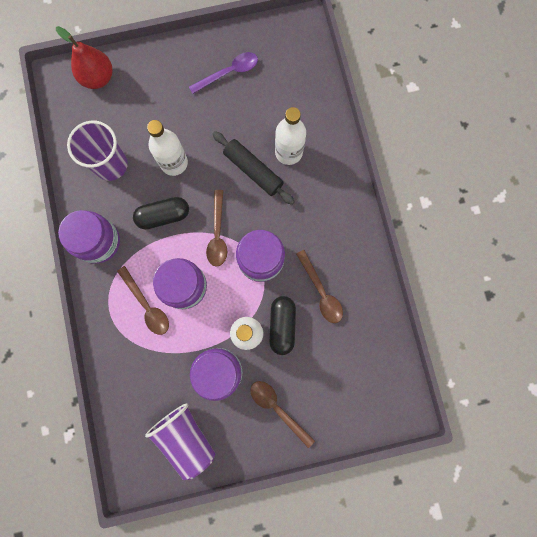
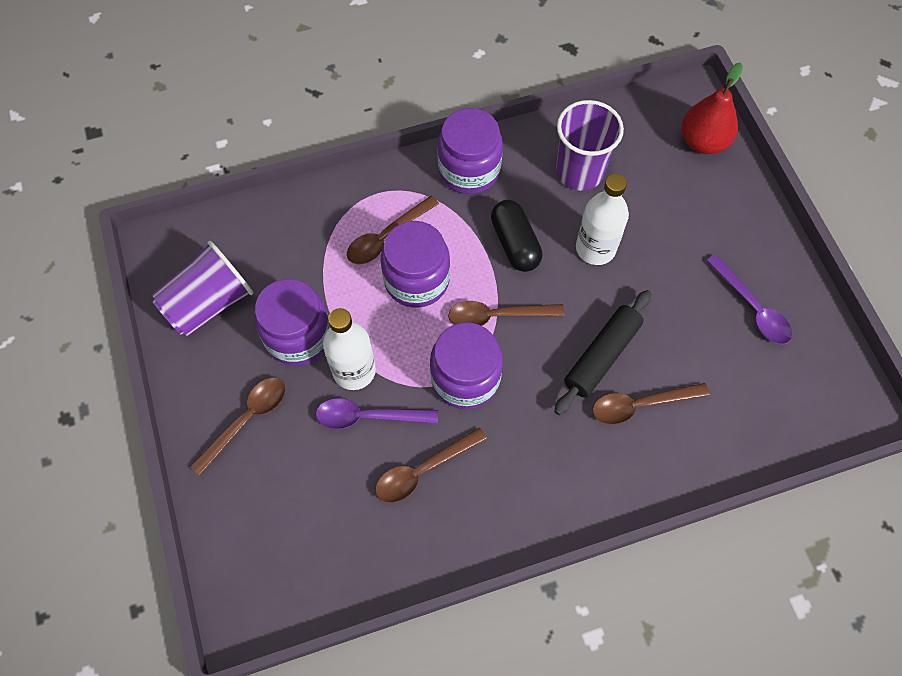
camera: 85 degrees right, 15 degrees down
(282, 325) = (368, 417): black capsule -> purple spoon
(288, 152) = (640, 405): white bottle -> brown spoon

